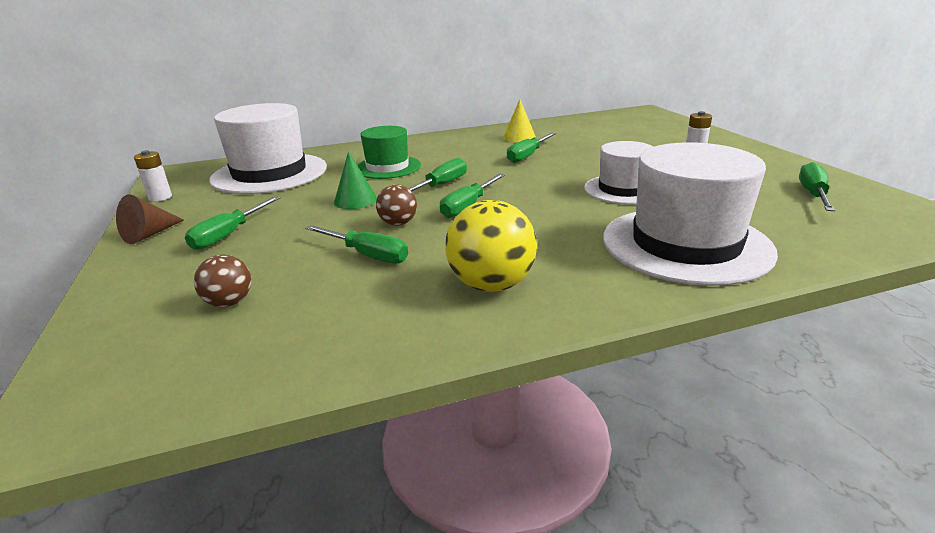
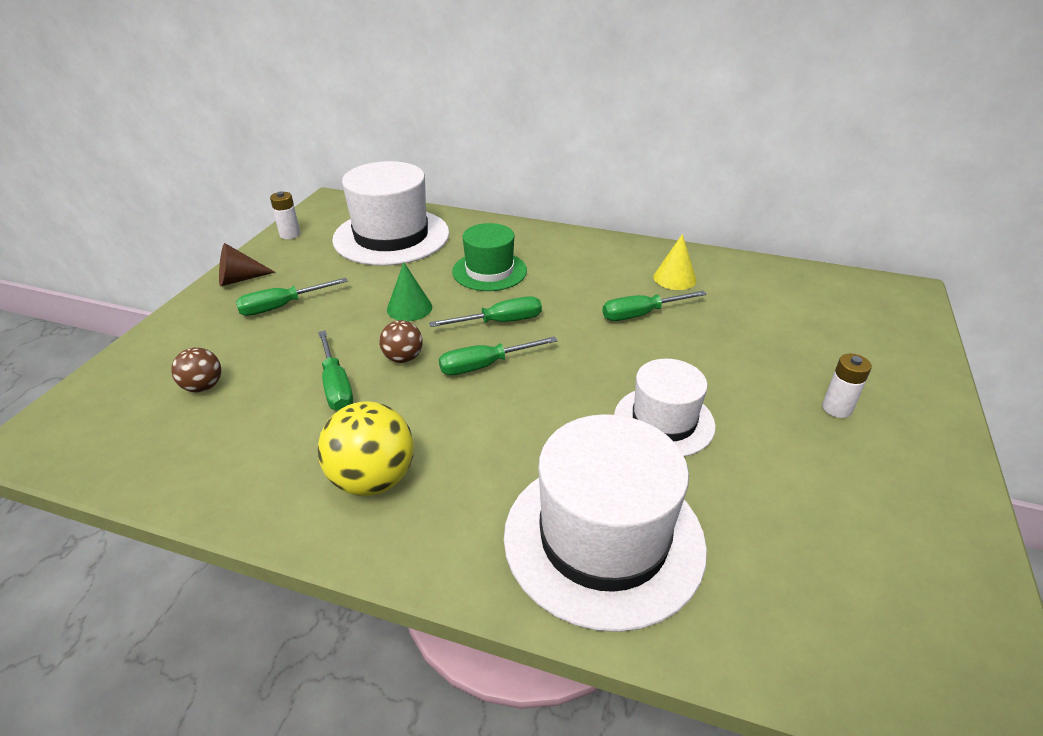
camera: 35 degrees right, 10 degrees up
(813, 194) = (887, 558): green screwdriver -> none

